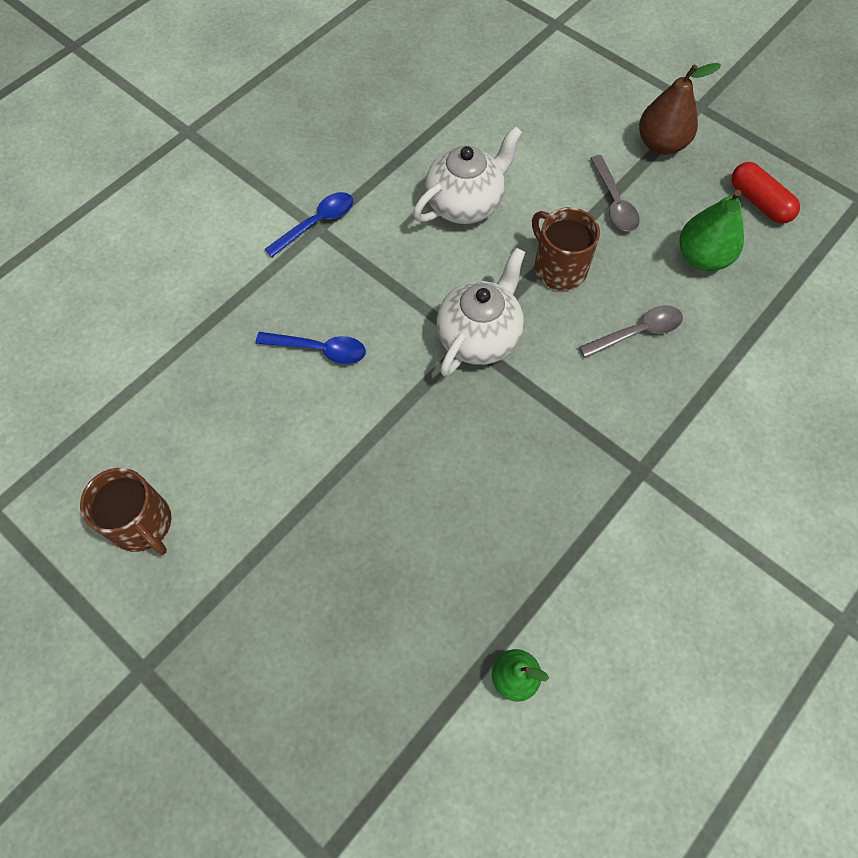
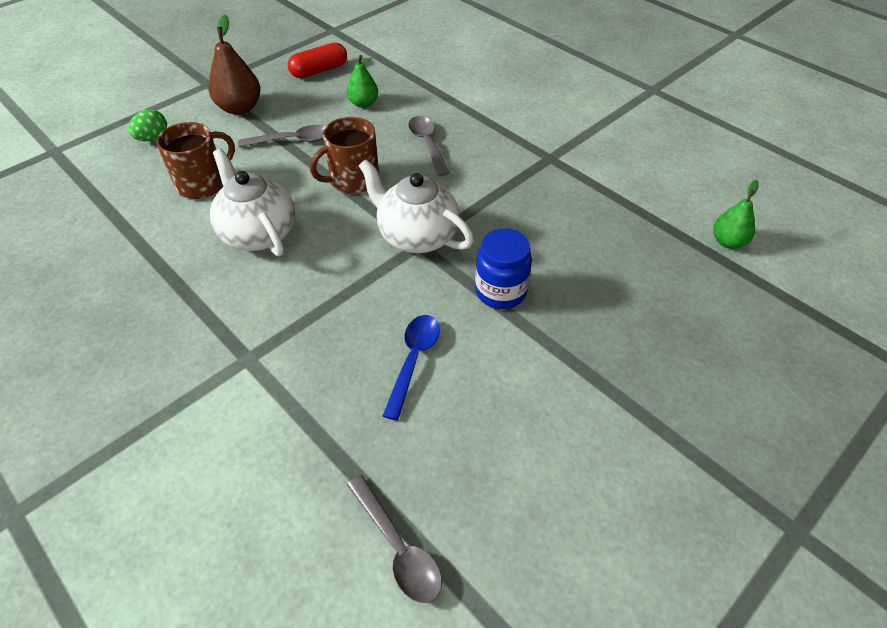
camera: 85 degrees left, 15 degrees down
(142, 524) = (630, 542): brown mug -> brown mug (203, 183)
(149, 357) = (398, 547): none -> grey spoon
(317, 223) = (240, 359): blue spoon -> none
(408, 419) = (500, 291): none -> blue jar
(591, 88) = (153, 138): none -> green egg
(702, 257) = (363, 104): green pear -> green pear, size x0.64

